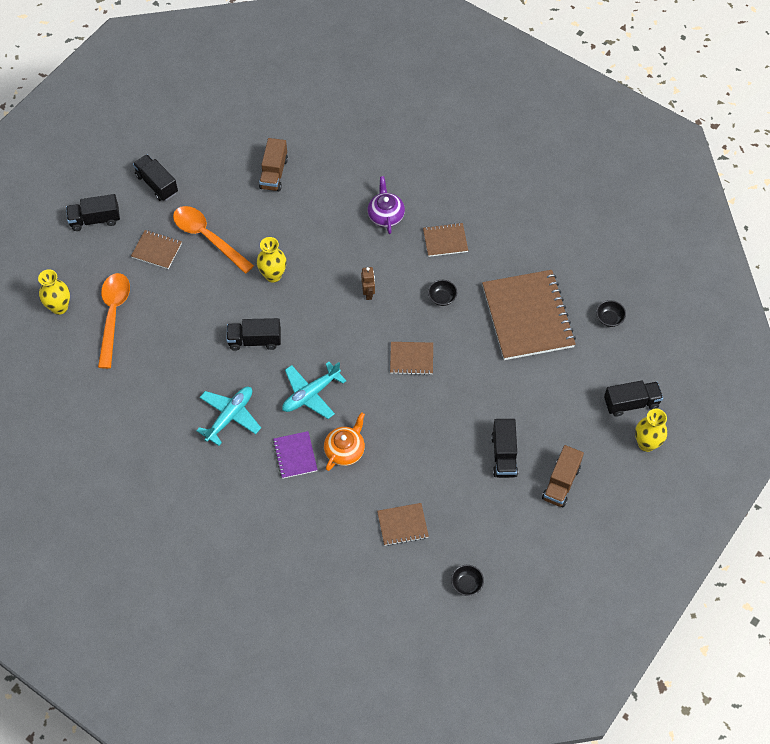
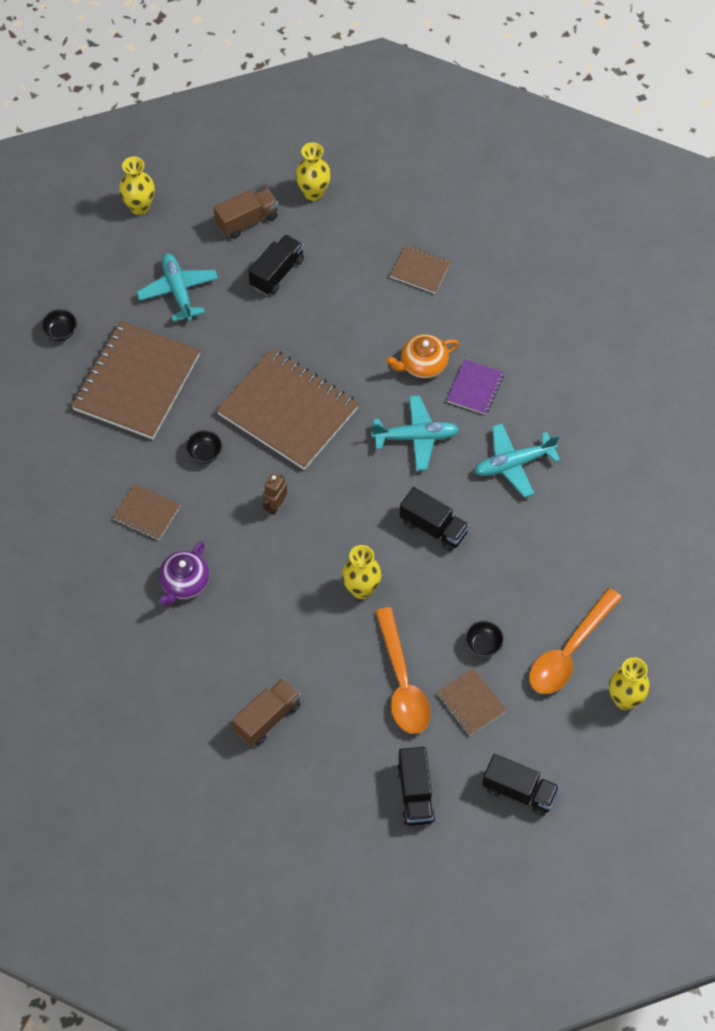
camera: 145 degrees left, 0 degrees up
(411, 359) = (288, 411): brown notebook -> brown notebook, size x2.13
(466, 584) = (402, 193): black bowl -> black bowl (483, 645)
(533, 539) = (313, 193): none -> yellow vase
(559, 397) = (178, 291): none -> turquoise plane
(631, 403) = (118, 247): black truck -> none

